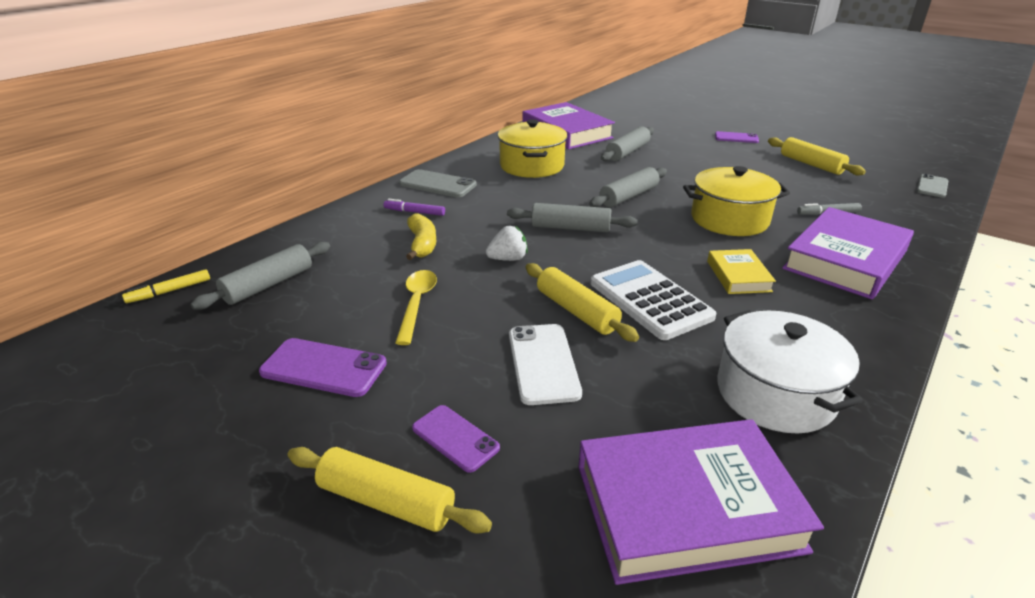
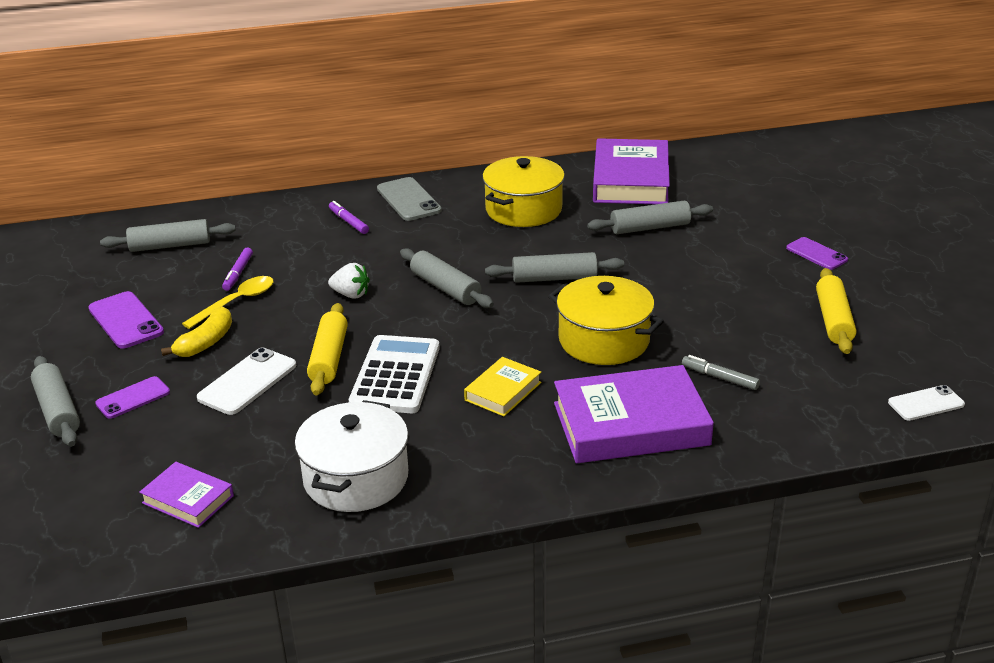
camera: 40 degrees right, 0 degrees up
(169, 291) = (111, 225): yellow marker -> none
(379, 281) = (238, 273): none -> purple marker
(386, 501) = (58, 410): yellow rolling pin -> grey rolling pin
(422, 244) = (310, 254): yellow banana -> yellow banana (206, 342)
(455, 438) = (133, 398): purple phone -> purple phone turned 60 degrees clockwise
(687, 507) = (188, 499): purple book -> purple book, size x0.51
(932, 186) = (926, 403): grey phone -> white phone

